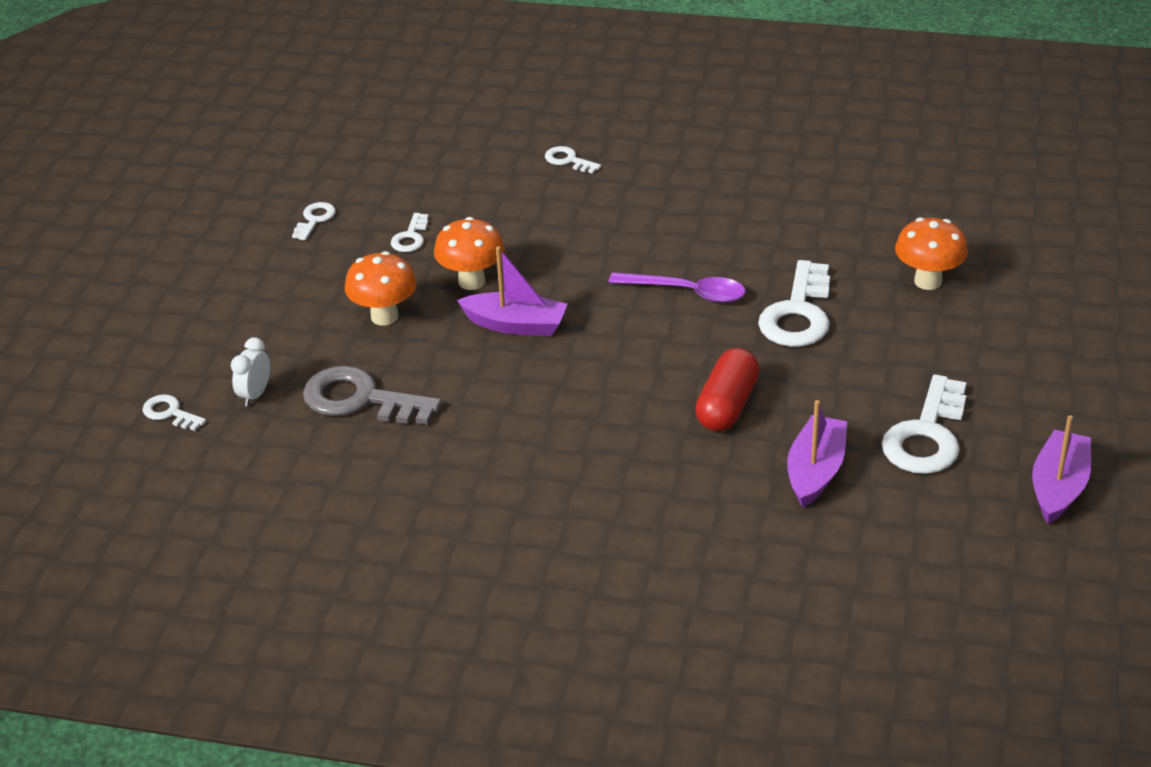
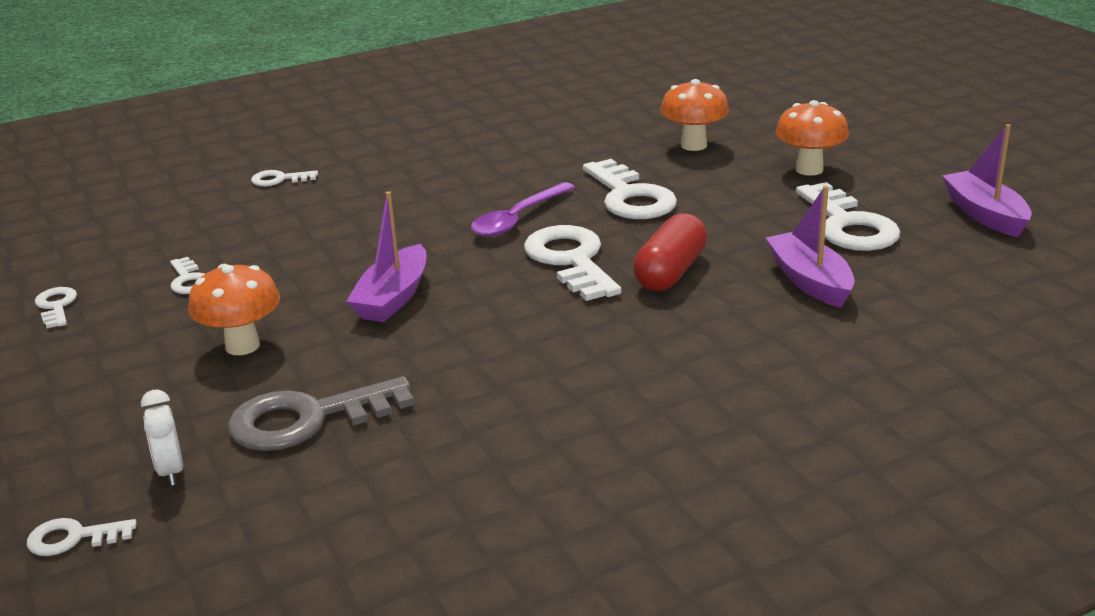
camera: 40 degrees left, 10 degrees down
(472, 281) = (301, 286): orange mushroom -> orange mushroom (809, 169)
(516, 325) = (393, 298): purple boat -> purple boat turned 135 degrees clockwise
(672, 355) = (570, 260): none -> white key
(686, 292) = (518, 219): purple spoon -> purple spoon turned 150 degrees clockwise
(727, 405) = (670, 272): red capsule -> red capsule turned 45 degrees clockwise

